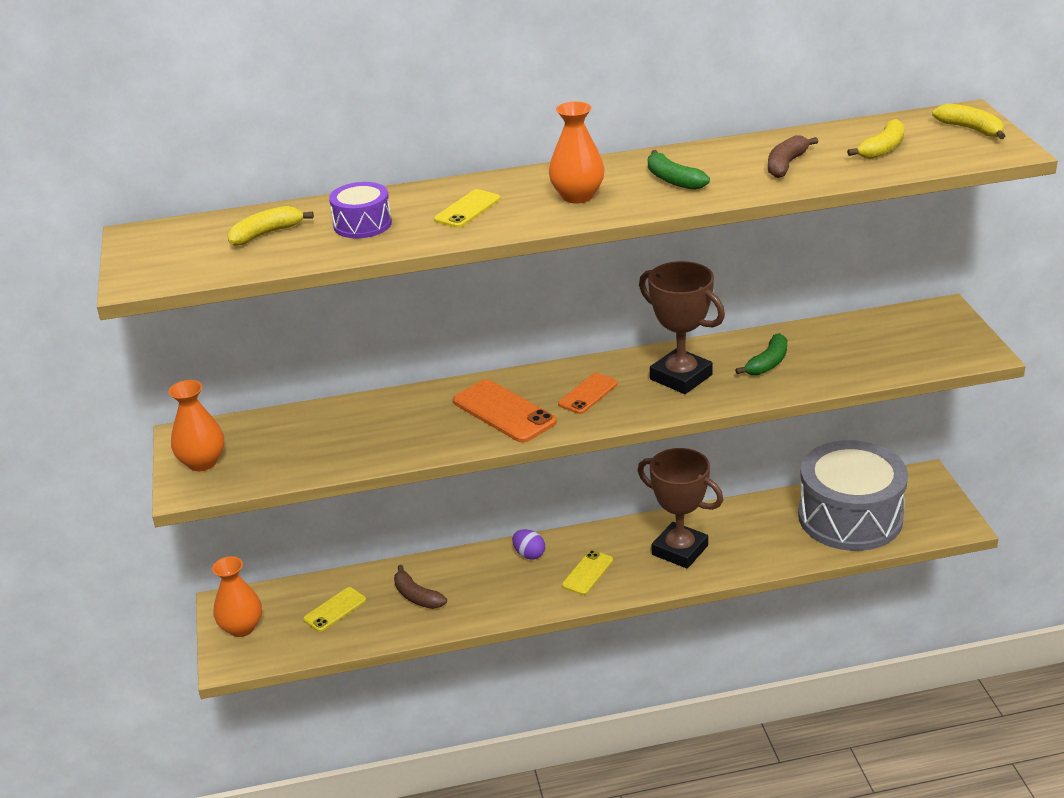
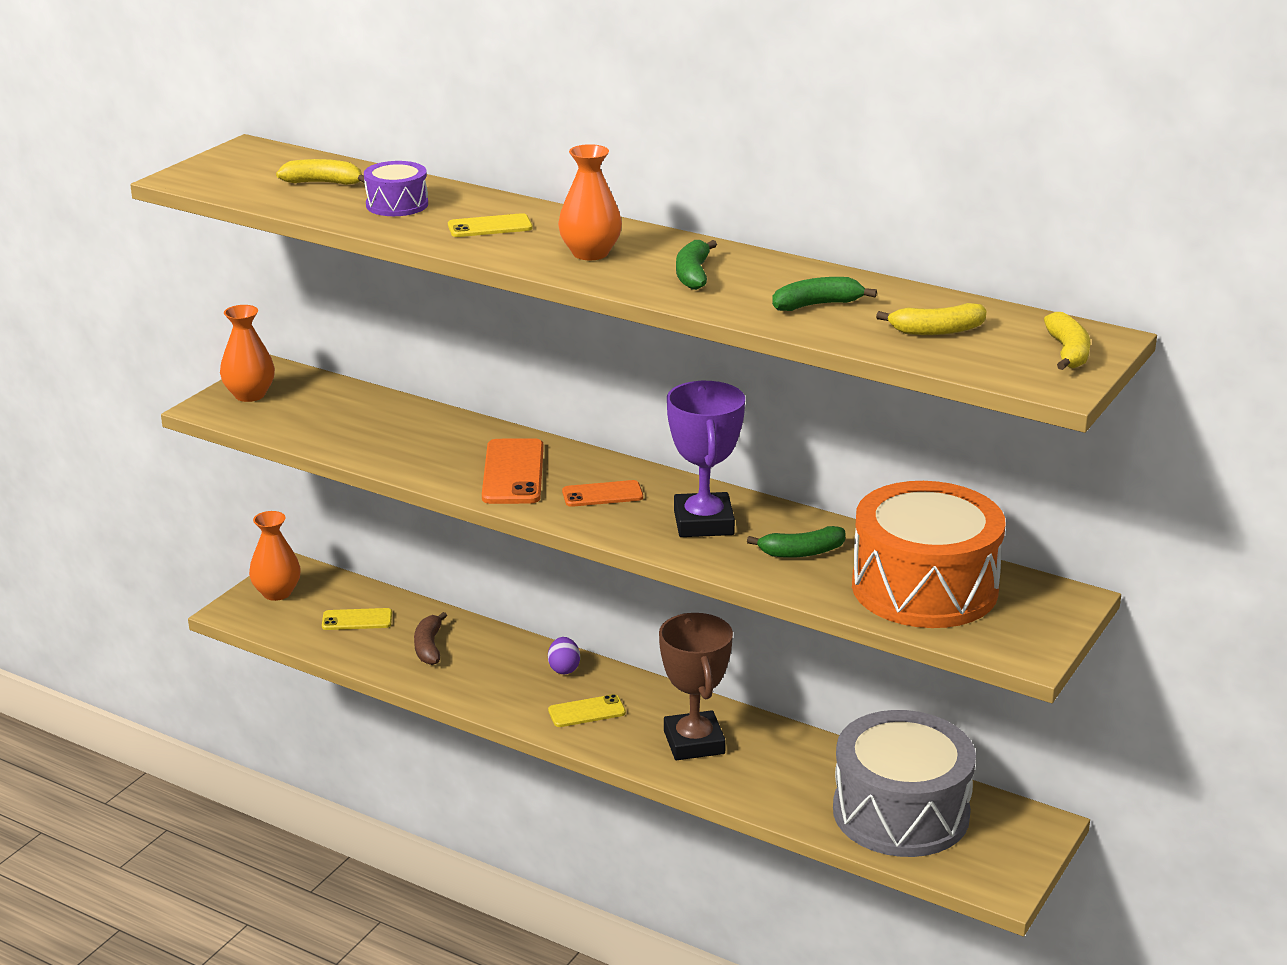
camera: 40 degrees right, 5 degrees down
(681, 377) = (703, 522): brown trophy -> purple trophy
(786, 164) = (817, 305): brown banana -> green banana
(867, 346) = (924, 588): none -> orange drum

